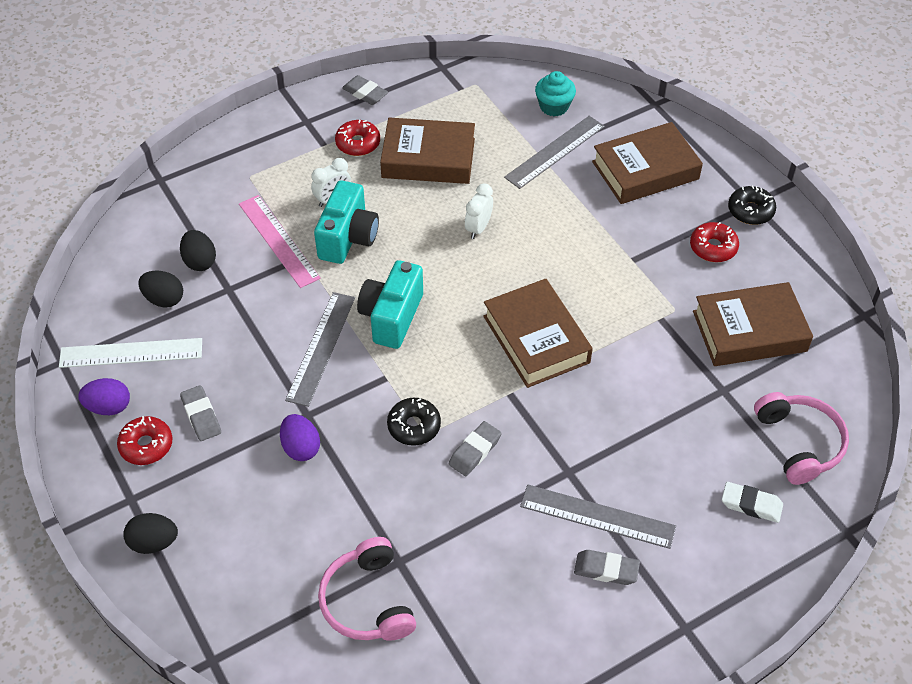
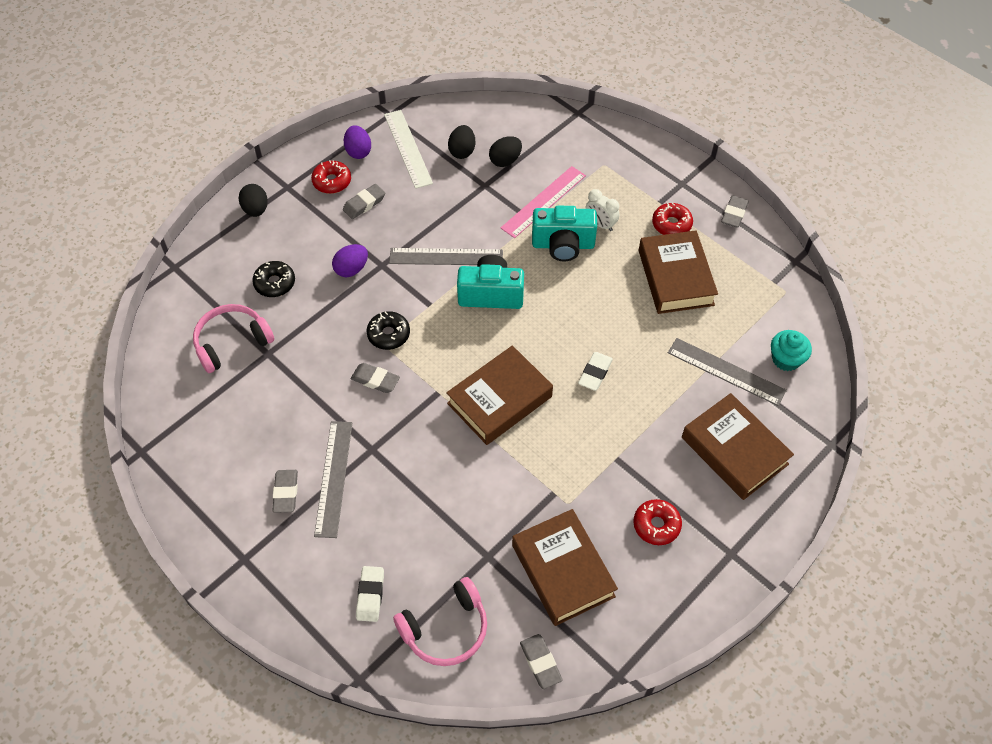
camera: 75 degrees right, 5 degrees up
(478, 228) = (608, 332): white clock -> none
(526, 251) = (595, 373): none -> white eraser
(750, 211) = (718, 553): black donut -> black donut (275, 283)
(844, 371) = (540, 662): none -> grey eraser

